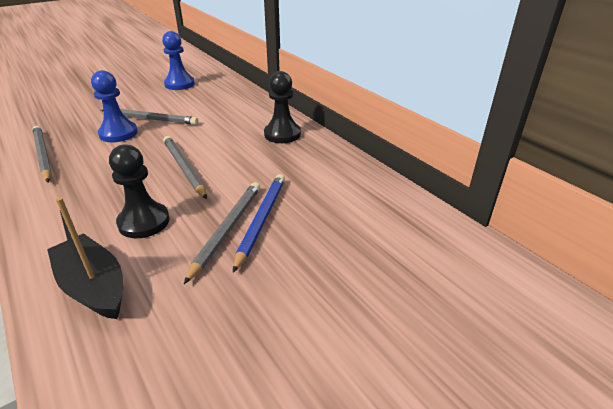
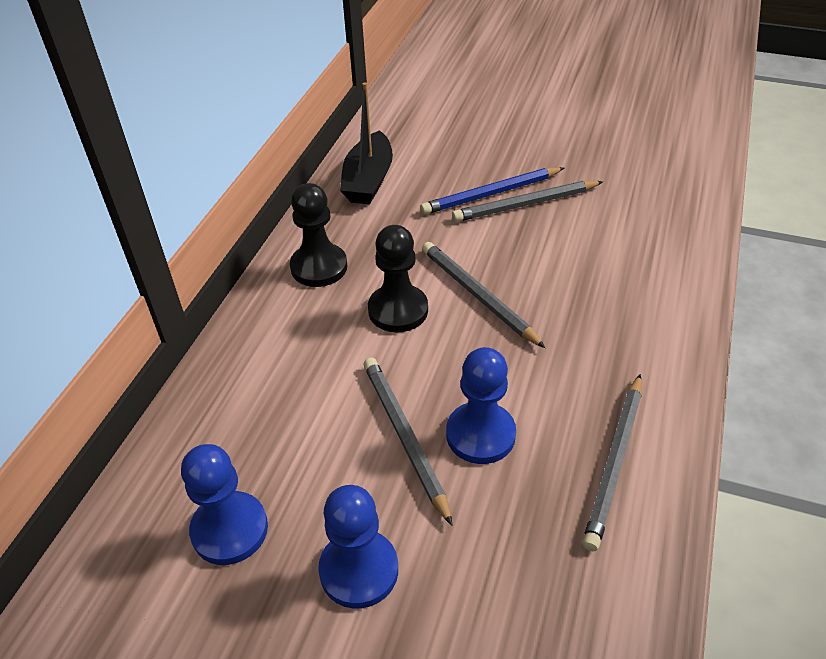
camera: 125 degrees left, 10 degrees up
(93, 286) = (662, 227): black boat -> black boat (368, 180)
(125, 96) = (359, 570): none -> blue pawn
(144, 222) = (581, 257): black pawn -> black pawn (398, 310)
(184, 168) = (478, 296): grey pencil -> grey pencil turned 120 degrees clockwise

